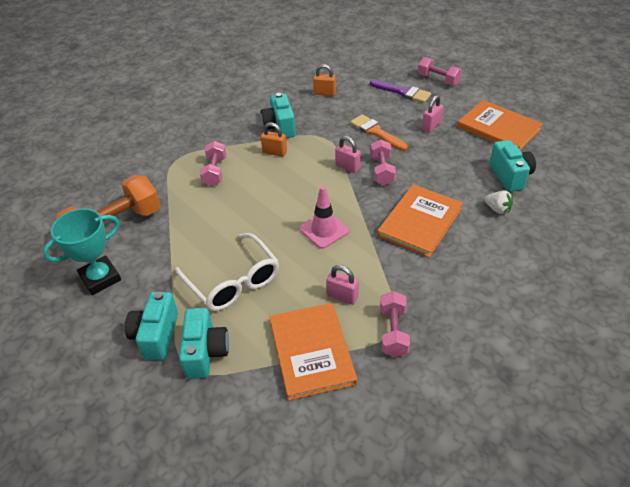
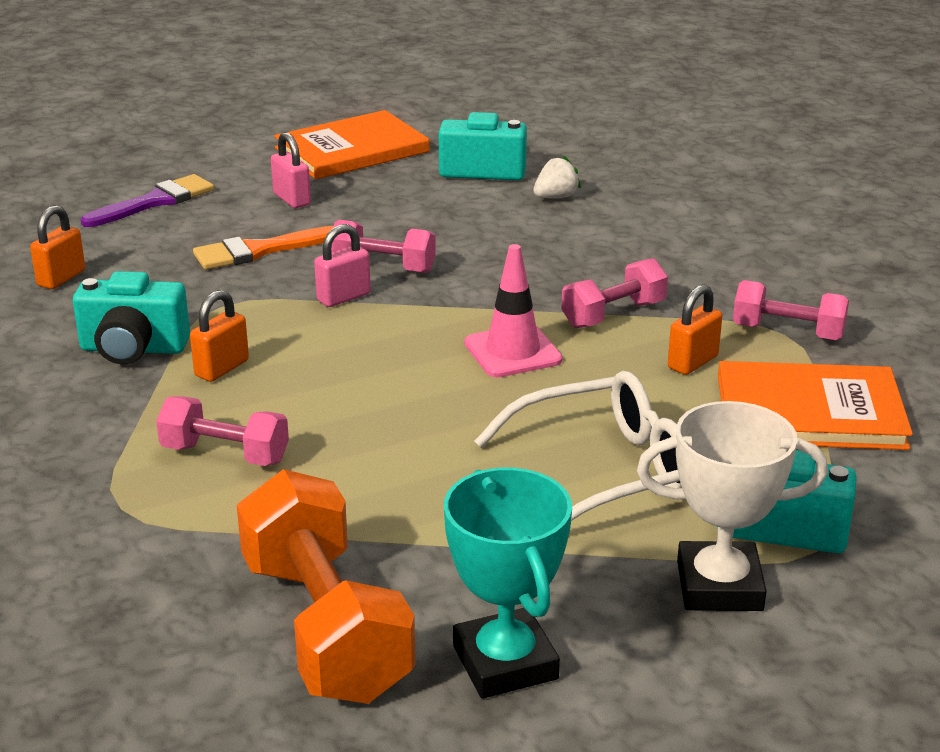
camera: 75 degrees left, 15 degrees down
(156, 335) = (719, 586): turquoise camera -> white trophy
(342, 296) = (693, 362): pink padlock -> orange padlock
(420, 222) = (547, 262): orange book -> none
(438, 79) = (151, 163): pink dumbbell -> pink dumbbell (613, 315)

